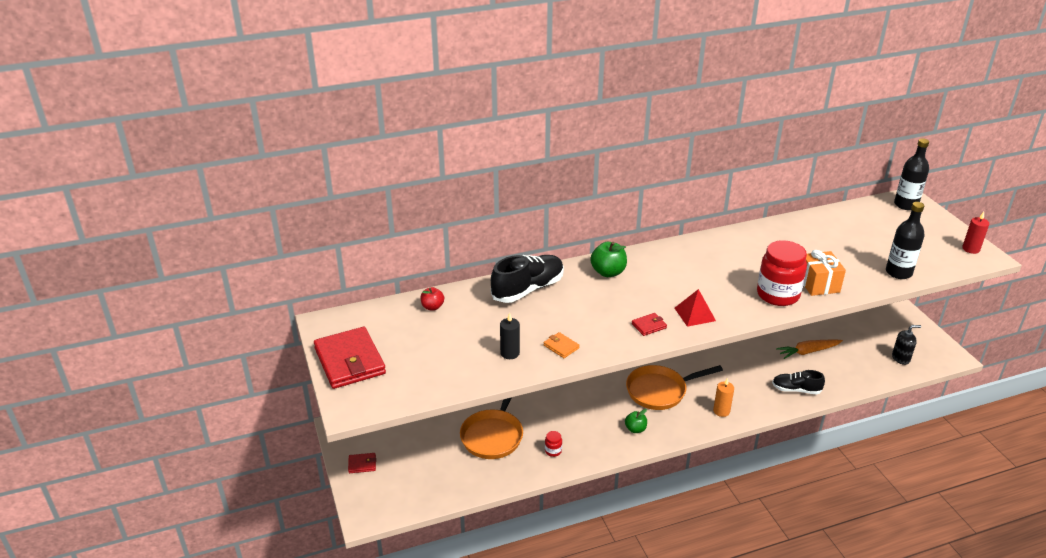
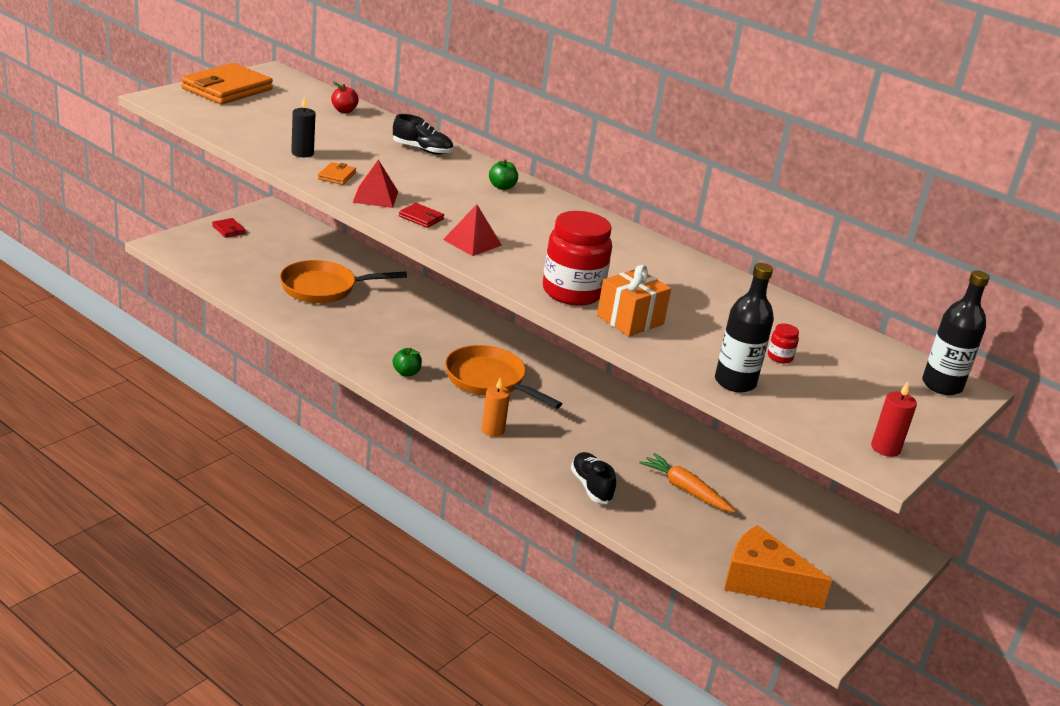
camera: 55 degrees right, 5 degrees down
(350, 361) = (227, 89): red wallet -> orange wallet
(528, 289) = (422, 150): black shoe -> black shoe, size x0.61
(553, 451) = (327, 326): red jar -> red jar (780, 357)
(606, 337) = (375, 197): none -> red pyramid
(608, 272) = (502, 187): green apple -> green apple, size x0.62
(901, 358) = (762, 582): black soap dispenser -> orange cheese

